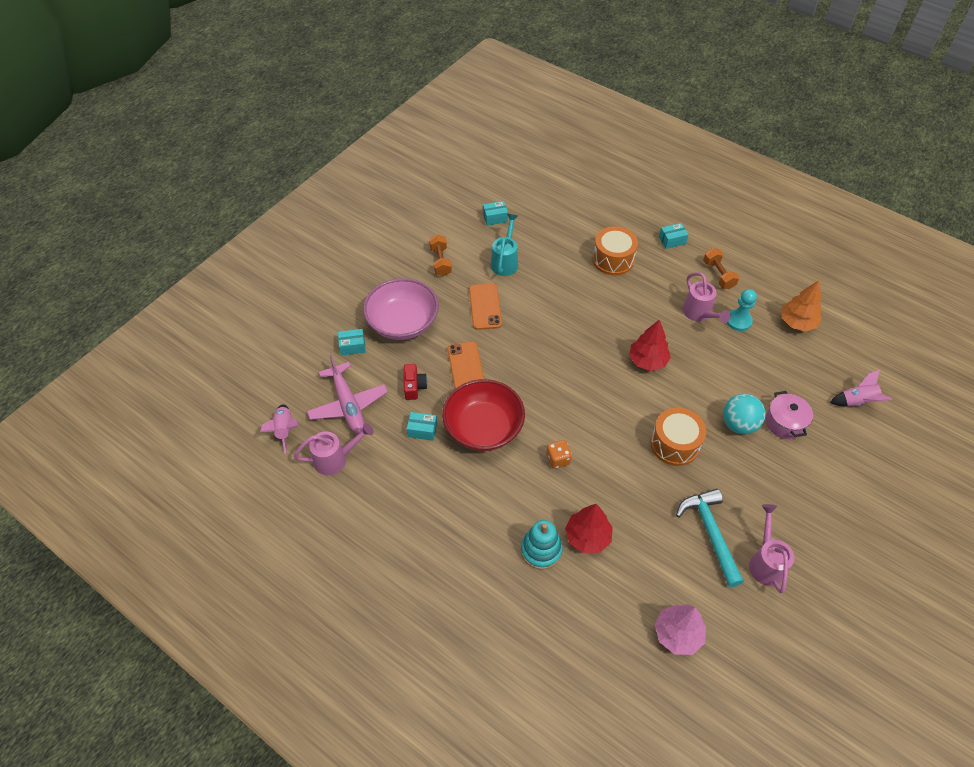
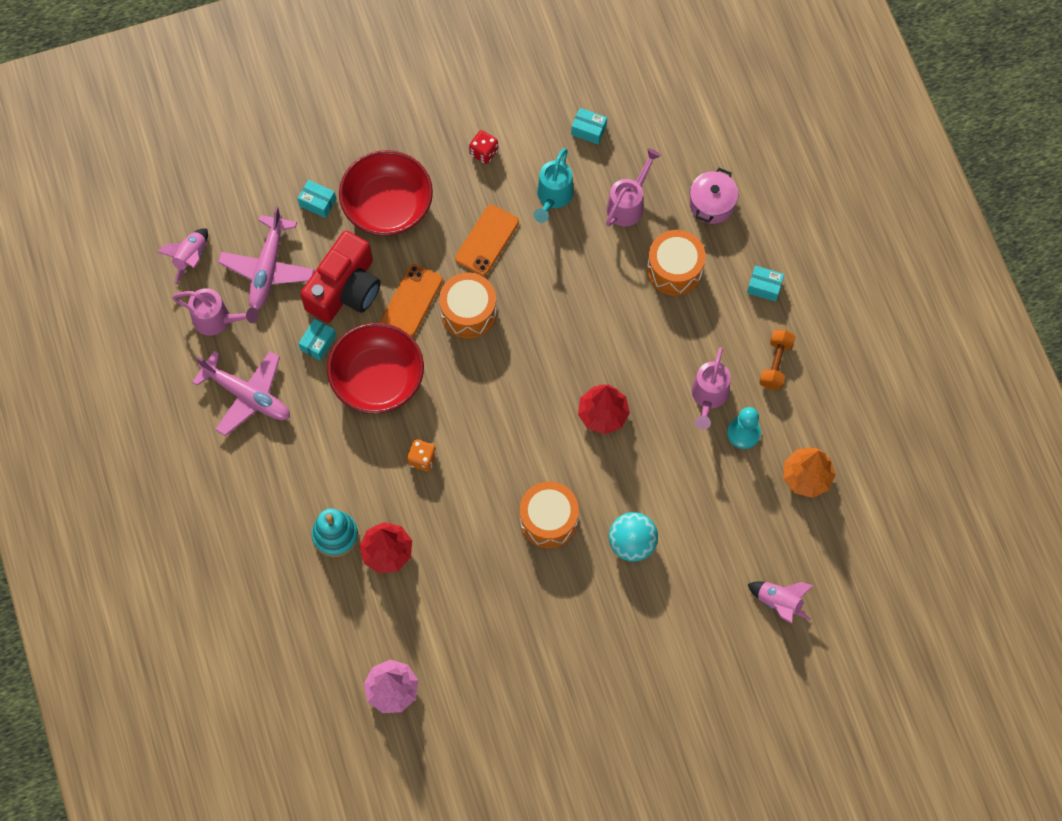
camera: 35 degrees right, 15 degrees up
(397, 495) = (247, 395): none -> pink plane
(403, 323) = (388, 206): pink bowl -> red bowl
(414, 386) = (345, 289): red camera -> red camera, size x2.10
(422, 430) = (318, 343): turquoise box -> turquoise box turned 75 degrees clockwise
(440, 261) = (484, 152): orange dumbbell -> red dice
(505, 262) = (553, 197): turquoise watering can -> turquoise watering can turned 150 degrees clockwise
(509, 353) = (468, 312): none -> orange drum
(710, 533) = (503, 626): turquoise hammer -> none
(765, 562) = (528, 686): pink watering can -> pink watering can (628, 204)
(784, 423) = (680, 573): pink pot -> pink pot (711, 204)

